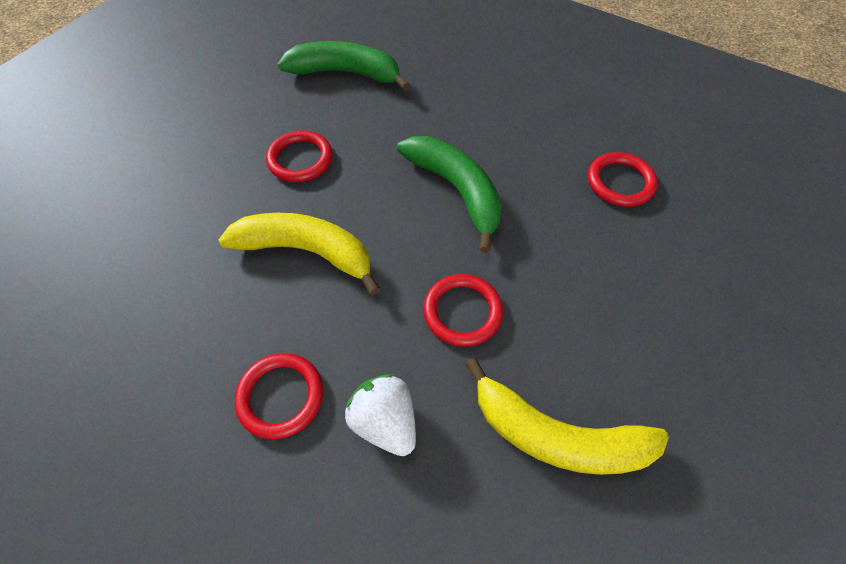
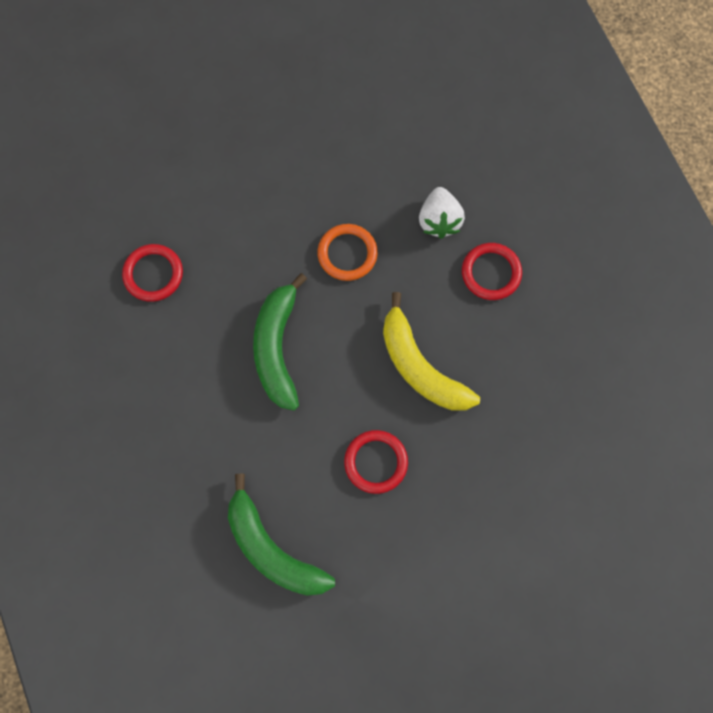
camera: 145 degrees left, 15 degrees up
(462, 312) = (347, 253): red ring -> orange ring
(556, 435) = (351, 154): yellow banana -> none

